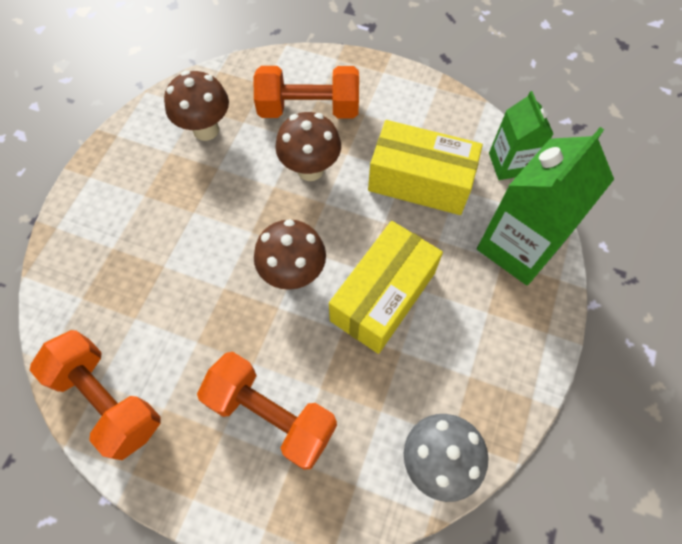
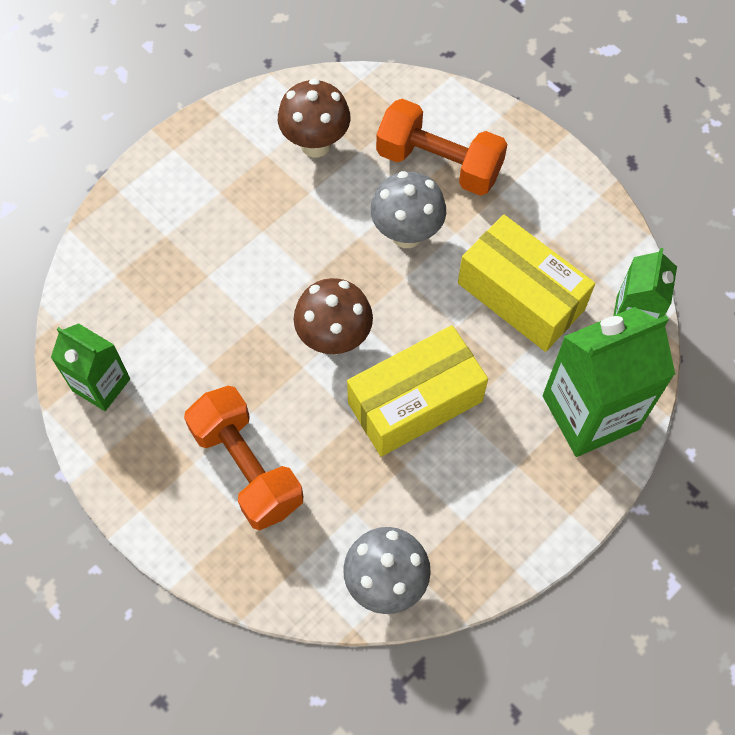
camera: 25 degrees right, 0 degrees up
(108, 399) = (101, 385): orange dumbbell -> green carton
(310, 169) = (406, 234): brown mushroom -> grey mushroom

